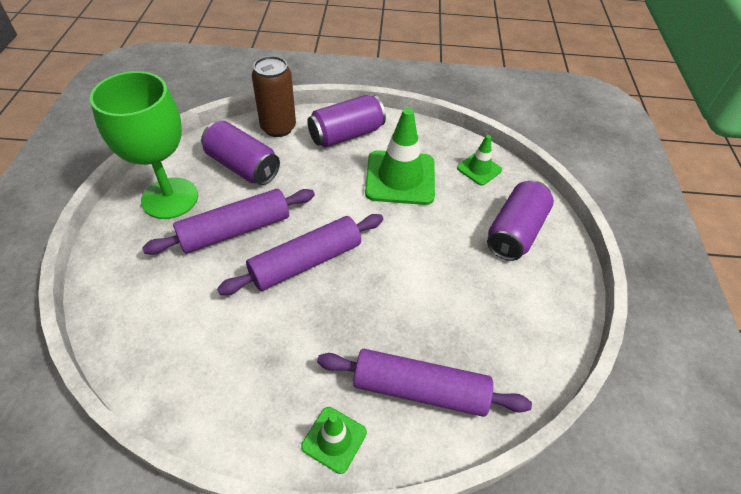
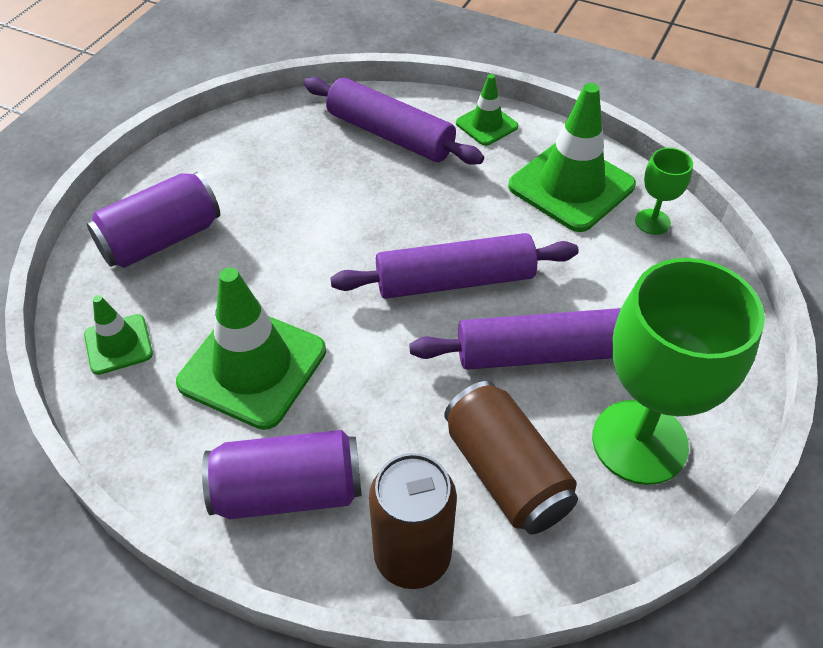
camera: 155 degrees left, 0 degrees up
(156, 365) = (652, 222): none -> green goblet
(233, 383) = (571, 186): none -> green traffic cone
(243, 166) = (506, 473): purple can -> brown can

